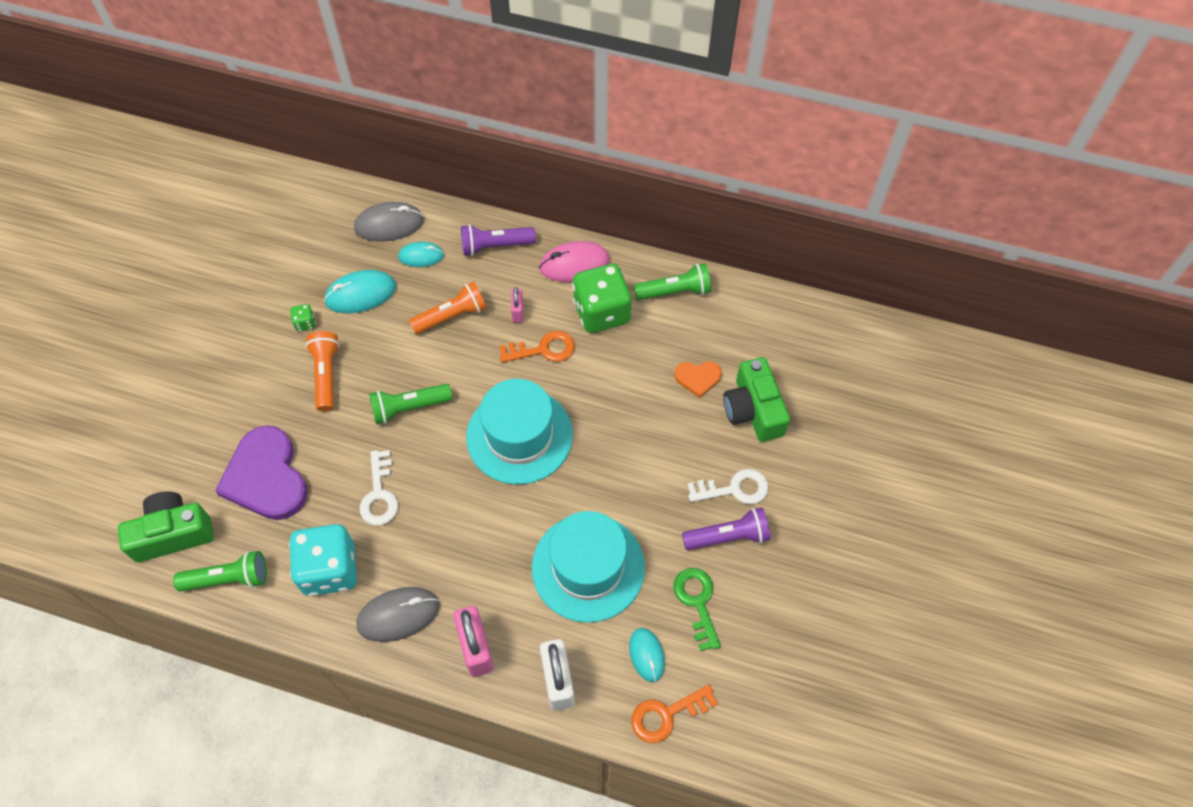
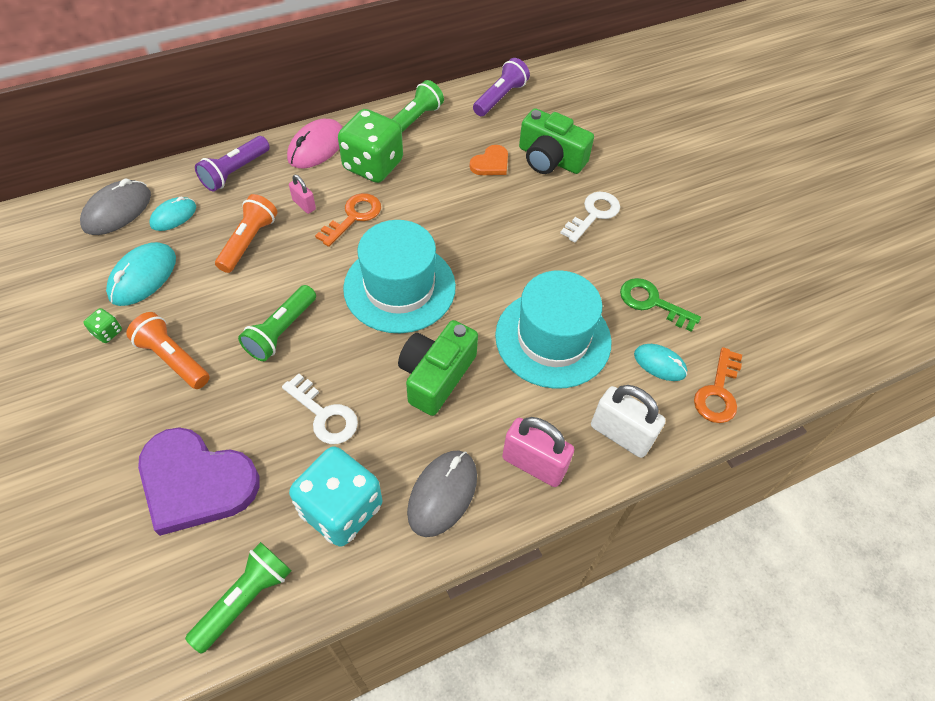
camera: 45 degrees left, 5 degrees down
(173, 533) = (140, 608): green camera -> green camera (436, 376)
(728, 536) = (623, 246): purple flashlight -> purple flashlight (500, 97)

